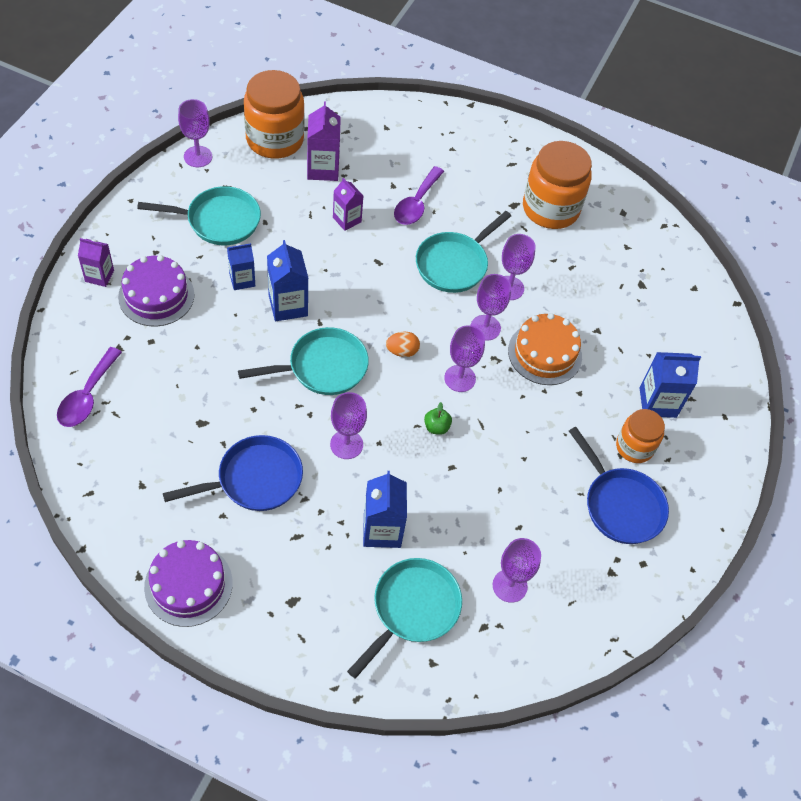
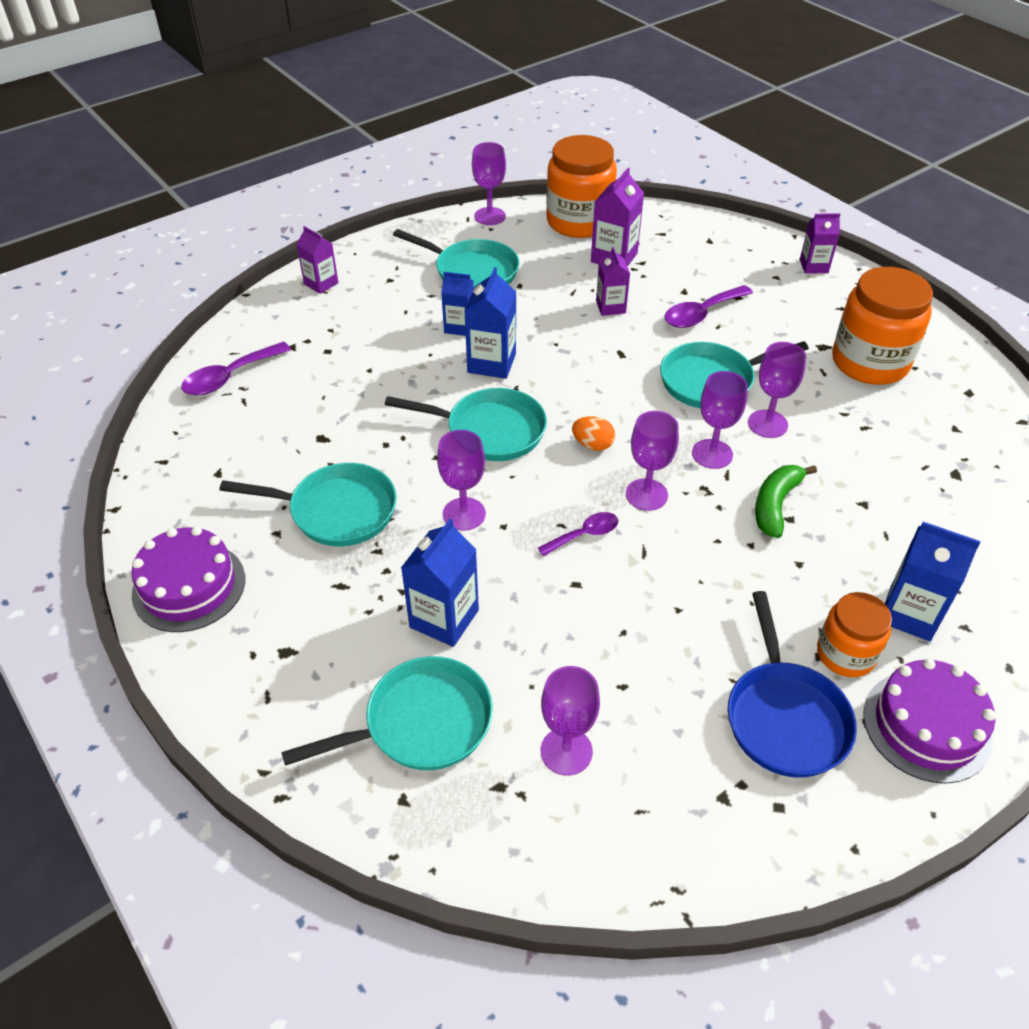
camera: 35 degrees right, 10 degrees down
(156, 295) = (362, 315): purple cake -> purple cake (926, 726)
(254, 479) = (336, 511): blue pan -> turquoise pan
(436, 427) = (584, 535): green apple -> purple spoon
(473, 129) = (813, 266): none -> purple carton
(545, 353) = (775, 505): orange cake -> green banana

